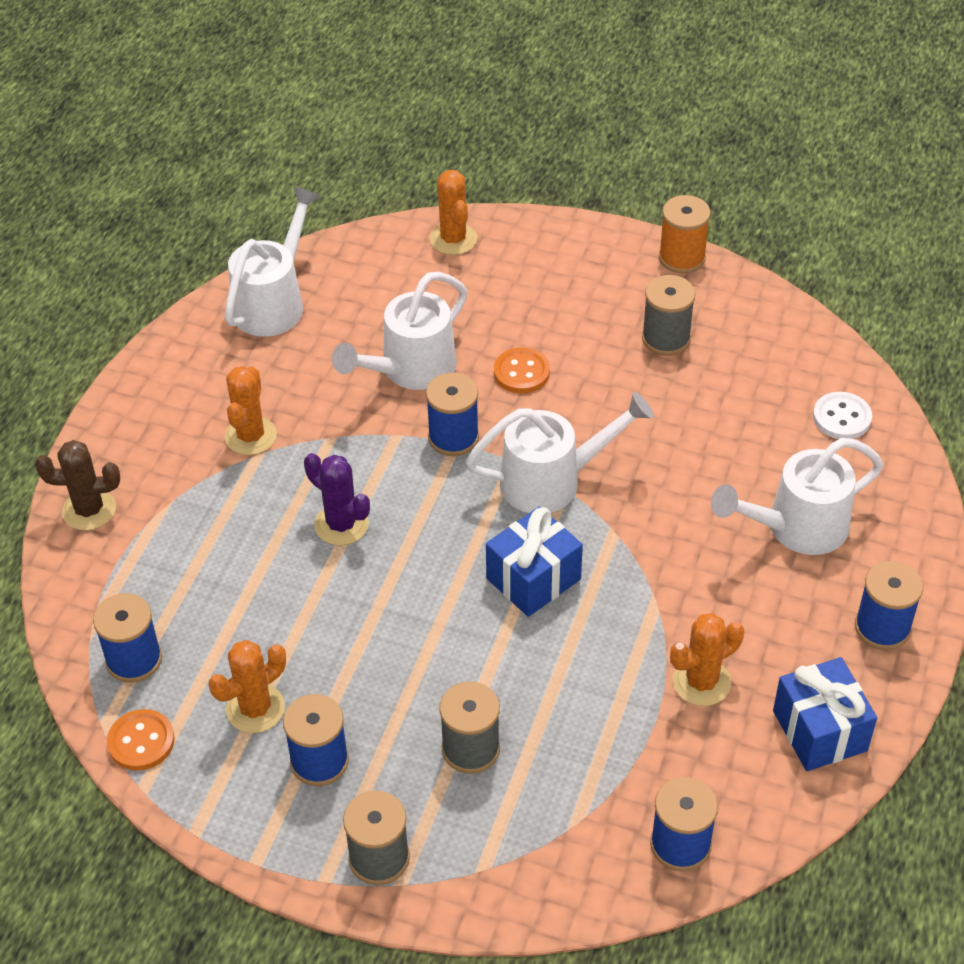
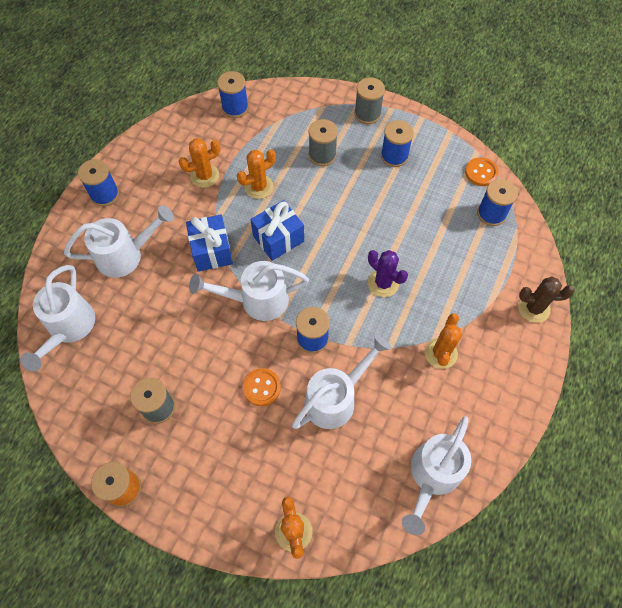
camera: 175 degrees left, 15 degrees up
(255, 708) = (426, 183): orange cactus -> orange cactus (259, 187)
(820, 731) = (156, 148): blue gift -> blue gift (211, 251)
(841, 418) = (69, 328): white button -> white watering can

